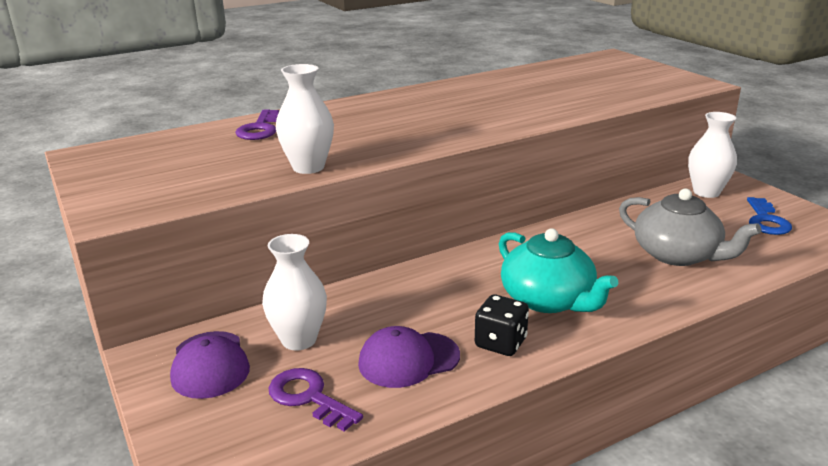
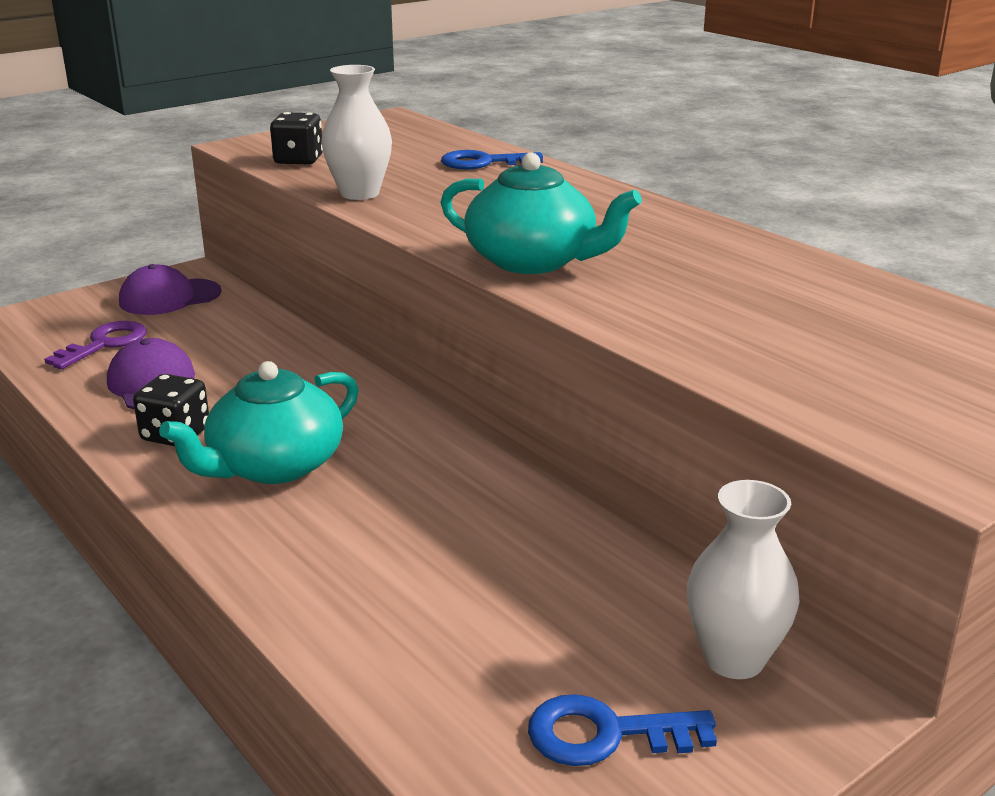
camera: 80 degrees right, 0 degrees up
(192, 189) = (298, 160): none -> black dice
(260, 129) = (483, 163): purple key -> blue key
(299, 340) = (204, 328): white vase -> none
(472, 126) = (533, 261): none -> turquoise teapot
(678, 255) = (422, 590): grey teapot -> none

